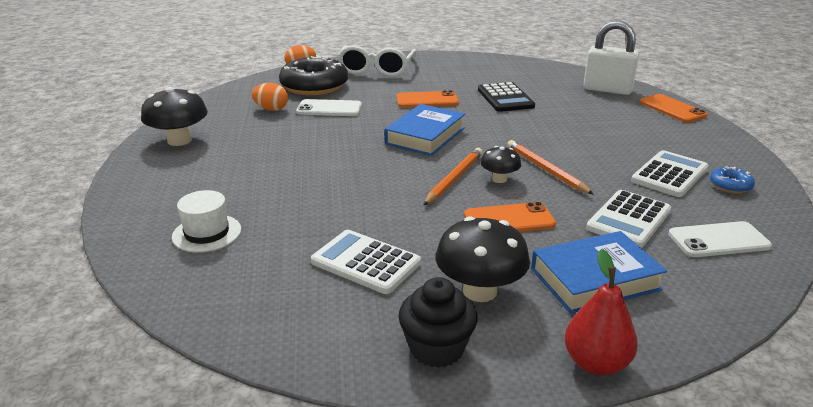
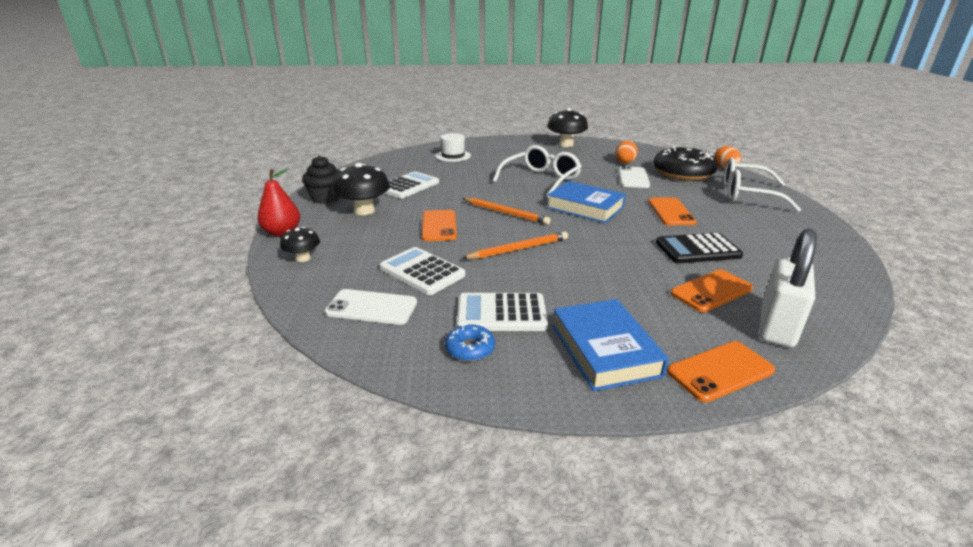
camera: 95 degrees right, 0 degrees up
(335, 158) = (541, 180): none -> white glasses
(499, 179) = (503, 228): black mushroom -> black mushroom (303, 258)
(573, 101) = (711, 291): none -> orange phone
(595, 279) = (353, 244): blue book -> blue book (604, 350)
(670, 175) = (501, 313): white calculator -> white calculator turned 135 degrees clockwise
(718, 240) = (372, 307): white phone -> white phone turned 75 degrees counterclockwise

